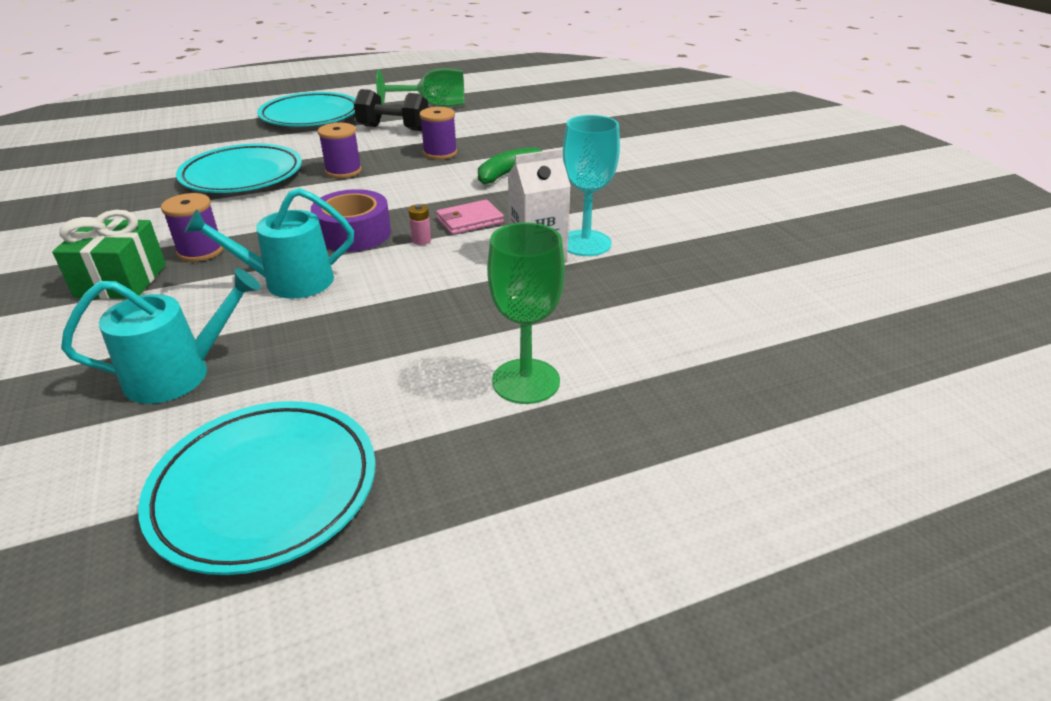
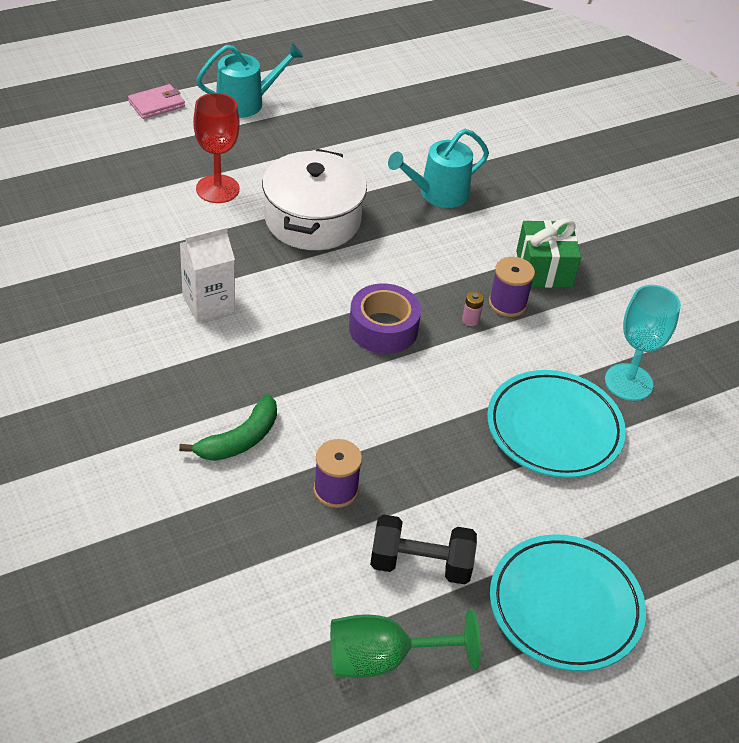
camera: 170 degrees right, 10 degrees up
(265, 489) = (348, 135): turquoise plate -> none
(290, 281) = (410, 269): turquoise watering can -> turquoise watering can (245, 102)
(343, 171) = (442, 441): purple spool -> none
(391, 337) = (312, 220): none -> white pot
(421, 240) = (317, 319): pink battery -> pink battery (470, 320)
(469, 220) = (276, 349): pink wallet -> pink wallet (157, 104)
(526, 381) = (217, 189): green goblet -> red goblet
(585, 243) = (163, 317): turquoise goblet -> turquoise goblet (628, 382)

